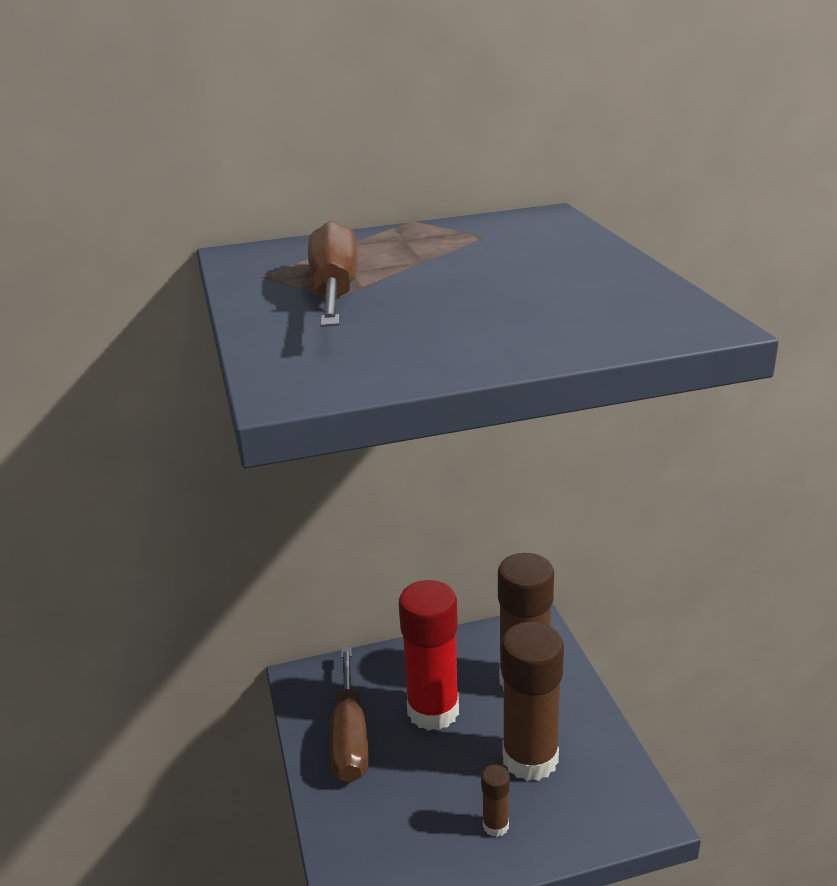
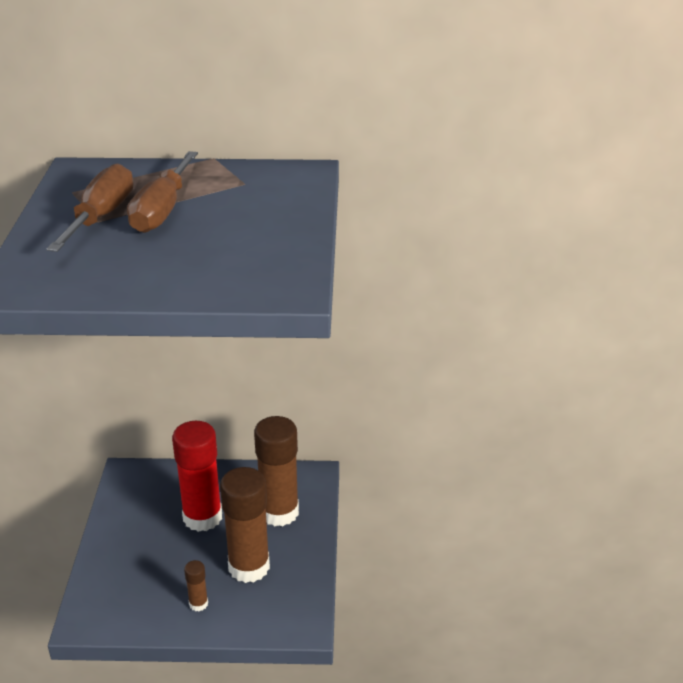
camera: 15 degrees right, 5 degrees up
(350, 737) = (136, 521): brown screwdriver -> brown screwdriver (162, 211)

